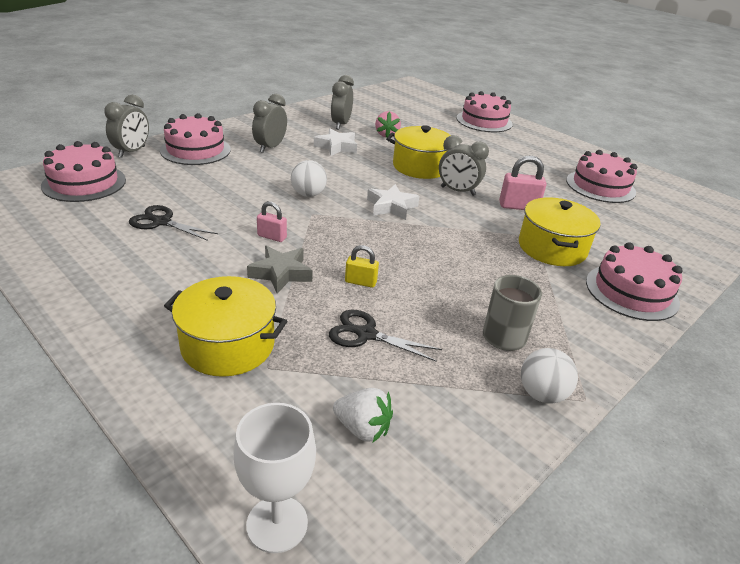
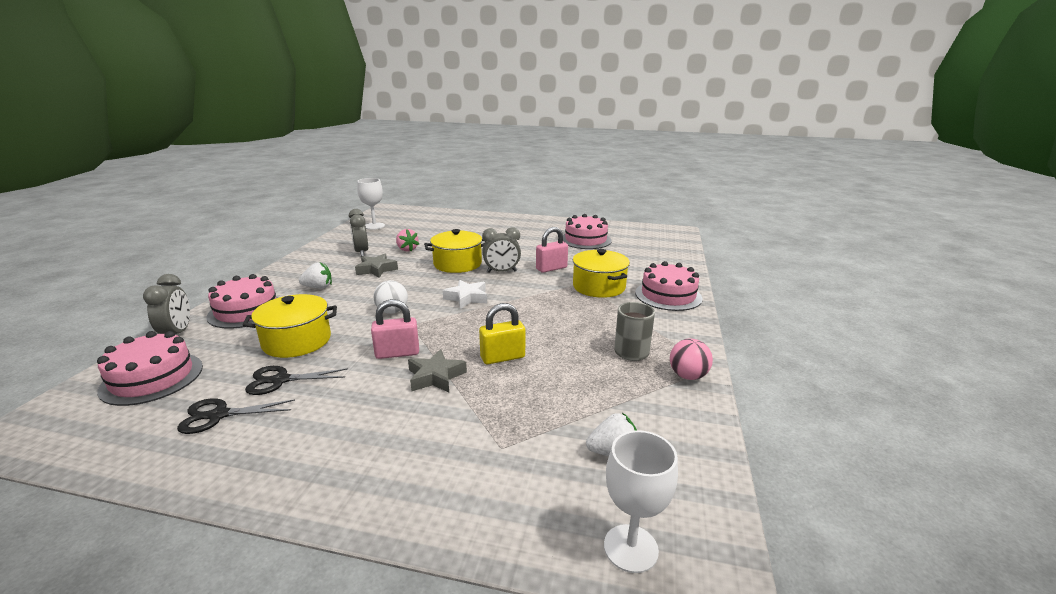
camera: 30 degrees left, 10 degrees down
(228, 345) = (453, 447): yellow pot -> yellow pot (297, 341)
(270, 147) = (318, 287): grey clock -> white strawberry
(272, 237) = (397, 353): pink padlock -> pink padlock, size x1.59
(336, 147) = (376, 269): white star -> grey star
(360, 282) = (502, 357): yellow padlock -> yellow padlock, size x1.59
(366, 334) = (546, 390): black scissors -> black scissors (219, 415)
(380, 100) = (374, 226): none -> white goblet
(484, 121) = (468, 220): pink cake -> none
(542, 394) = (688, 376): white ball -> pink ball

